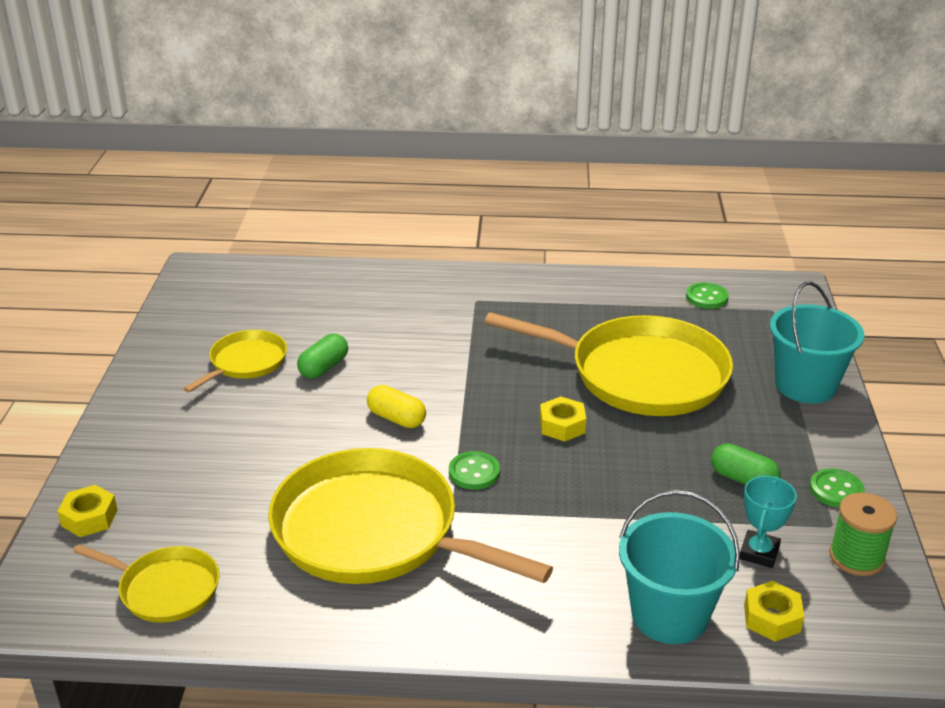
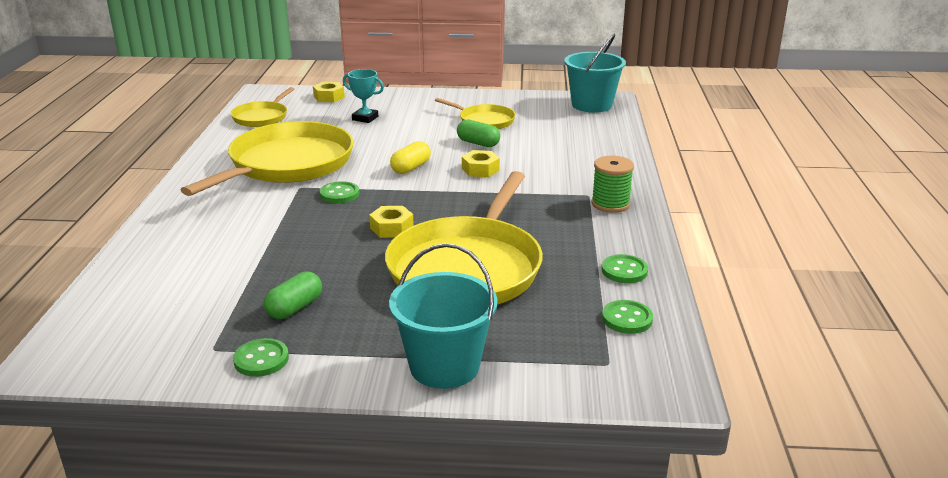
camera: 90 degrees right, 5 degrees down
(629, 292) = (624, 271): none -> green button
(669, 615) = (152, 260): turquoise bucket -> turquoise bucket (591, 105)
(759, 553) = (197, 305): turquoise trophy -> turquoise trophy (365, 118)
(772, 618) = (122, 303): yellow nut -> yellow nut (480, 169)
(856, 557) = (165, 356): green spool -> green spool (610, 204)

